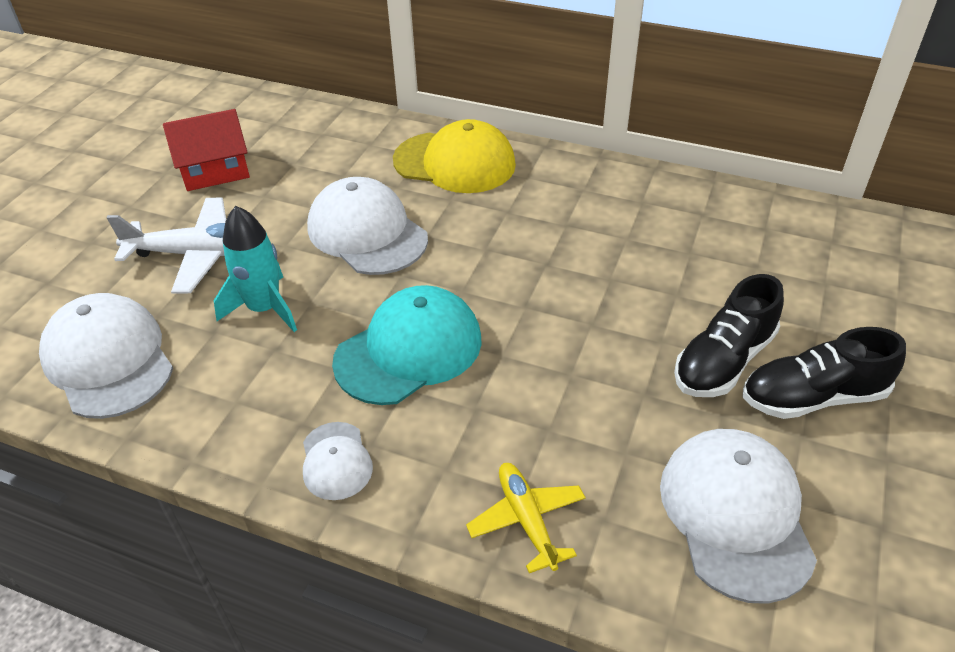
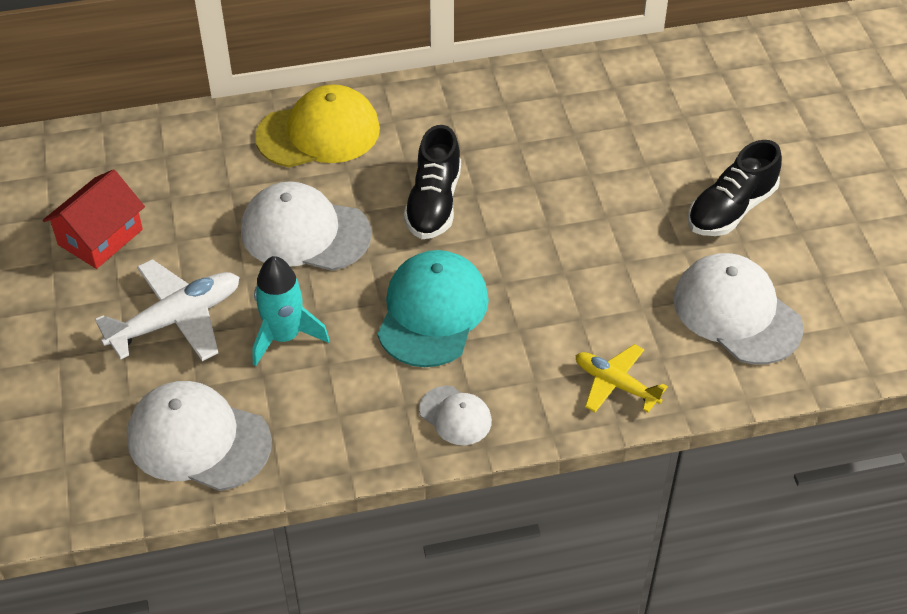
camera: 35 degrees left, 5 degrees up
(723, 361) = (658, 211): black shoe -> black shoe (434, 203)

